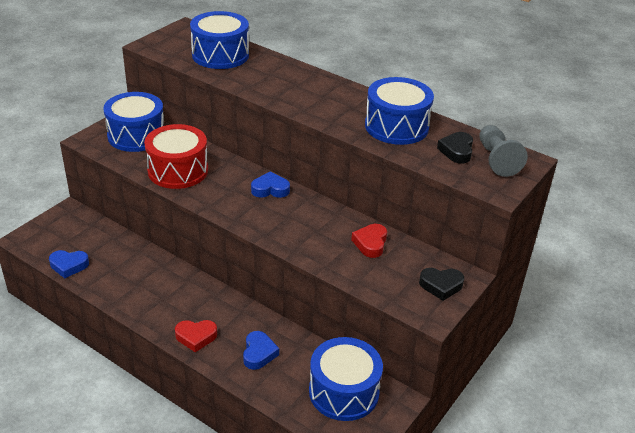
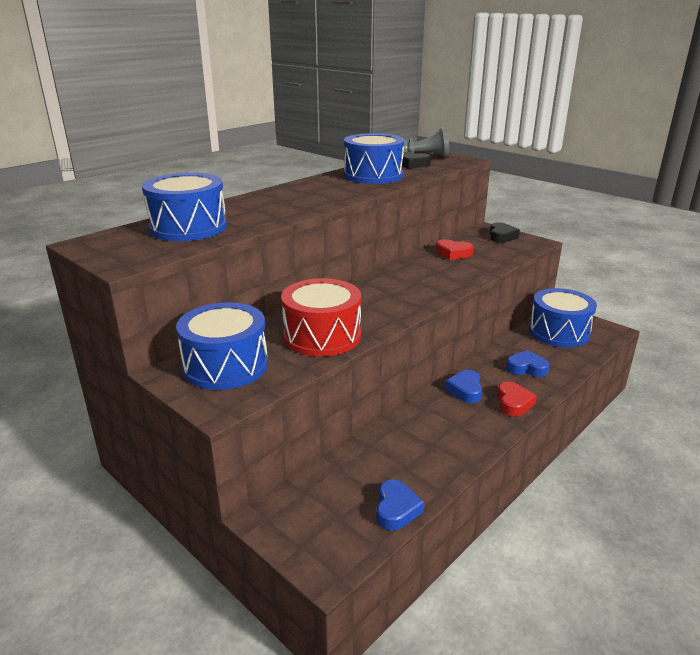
camera: 80 degrees left, 10 degrees down
(270, 189) = (369, 288): blue heart -> blue heart (465, 390)

